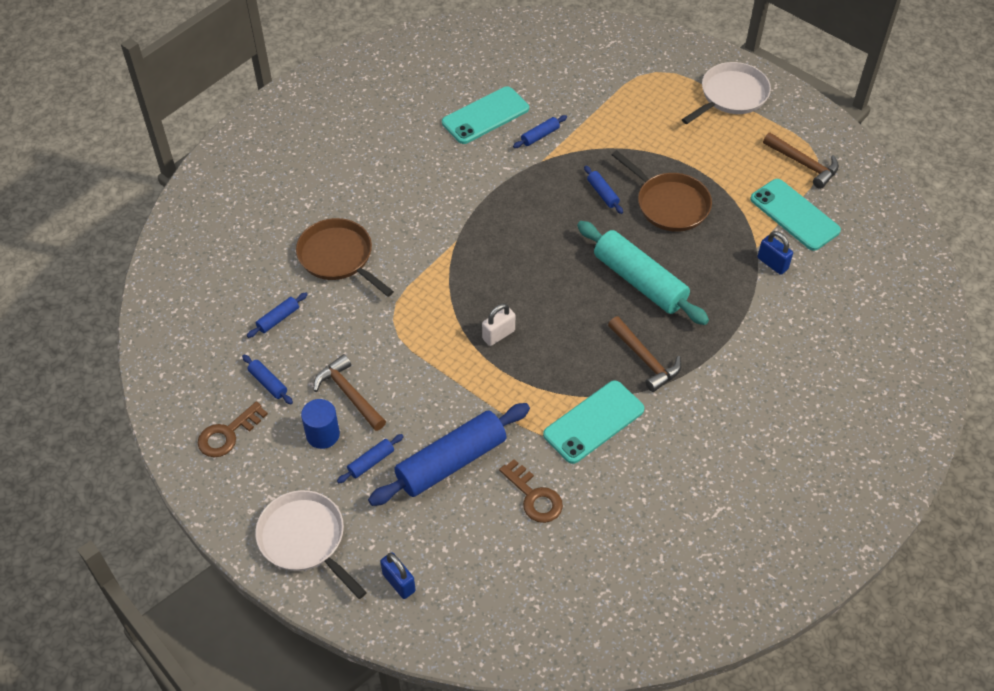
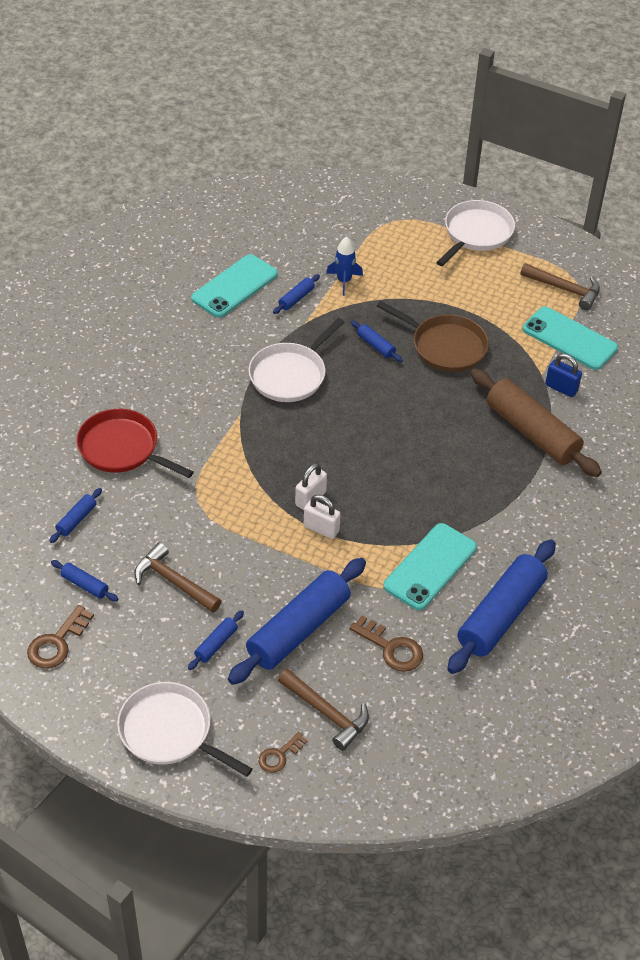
camera: 15 degrees left, 5 degrees down
(323, 434) = (158, 626): blue cylinder -> none
(338, 257) = (122, 448): brown pan -> red pan
(399, 582) = (279, 756): blue padlock -> brown key
(500, 366) = (321, 529): none -> white padlock
(513, 210) = (290, 375): none -> white pan
(590, 125) = (344, 281): none -> blue rocket
(639, 281) = (436, 425): turquoise rolling pin -> none
(645, 359) = (463, 498): brown hammer -> brown hammer (326, 713)
(649, 483) = (501, 615): none -> blue rolling pin
(731, 304) = (532, 432): none -> brown rolling pin

